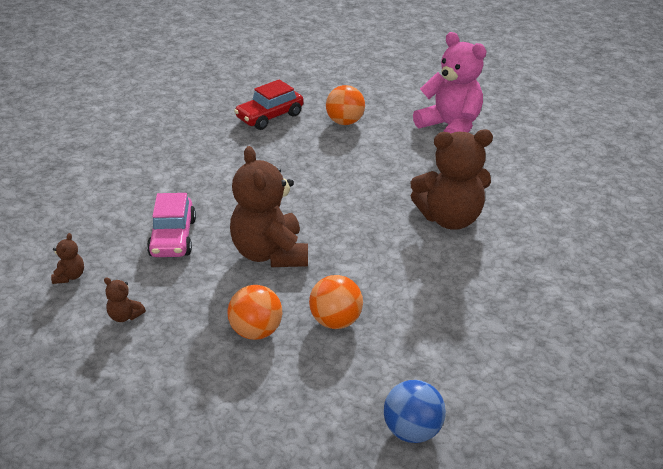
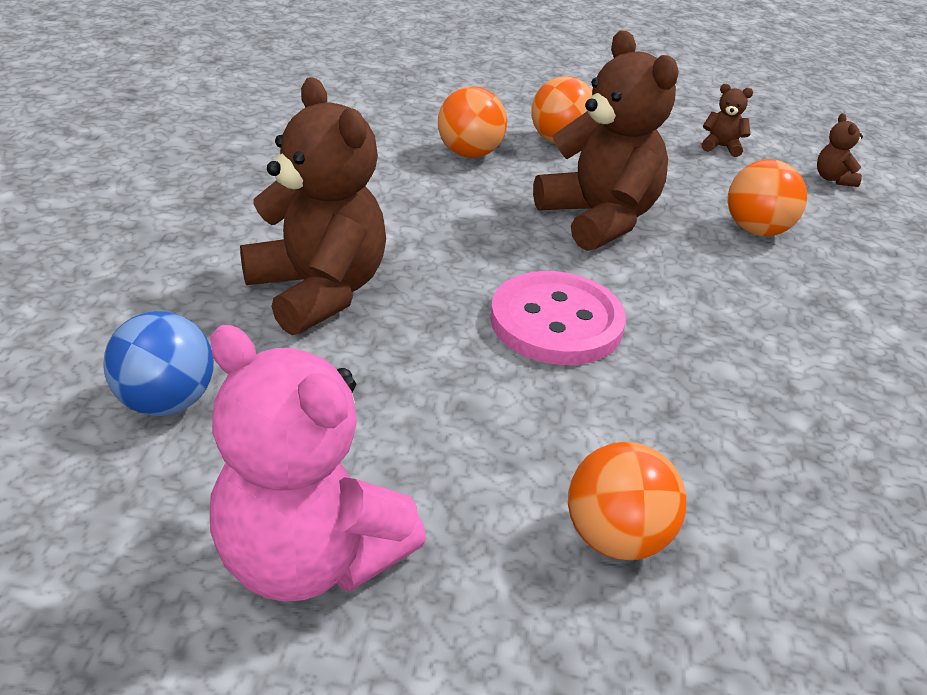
camera: 165 degrees right, 0 degrees up
(173, 237) = (756, 230): pink car -> orange ball
(269, 116) = (825, 532): red car -> none
(330, 193) = (556, 322): none -> pink button
(412, 430) = (361, 83): blue ball -> blue ball (166, 402)
(449, 218) = (318, 291): brown teddy bear -> brown teddy bear turned 75 degrees clockwise

